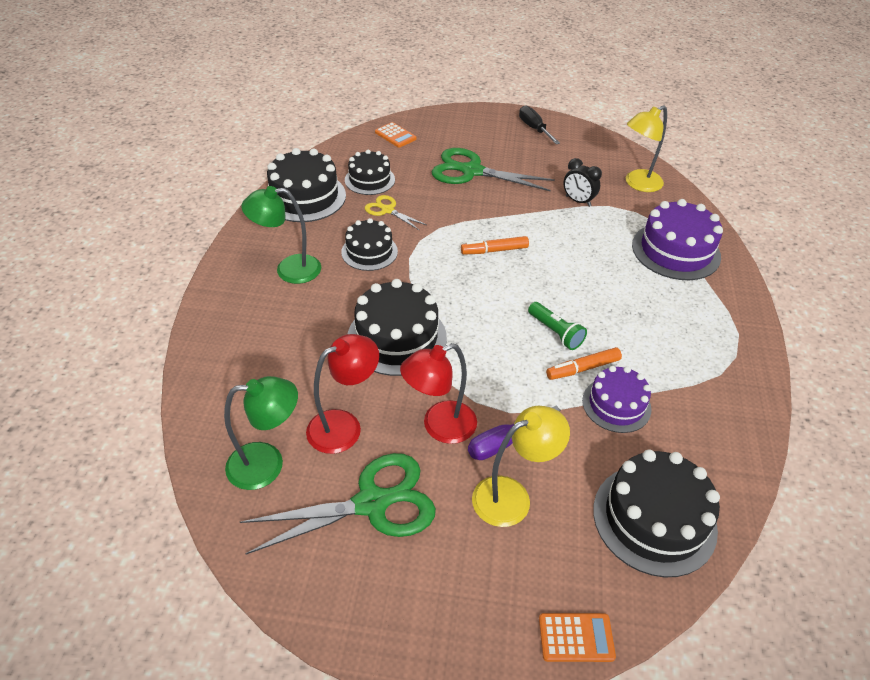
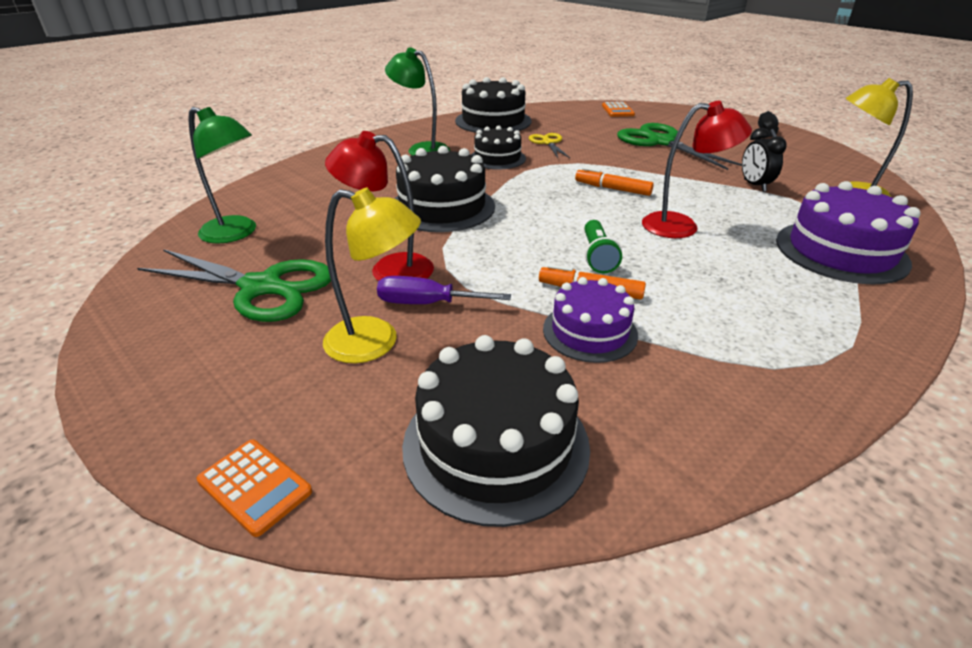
camera: 40 degrees right, 10 degrees down
(344, 426) = (320, 237): red lamp -> red lamp (681, 226)
(369, 180) = (558, 125): black cake -> none

